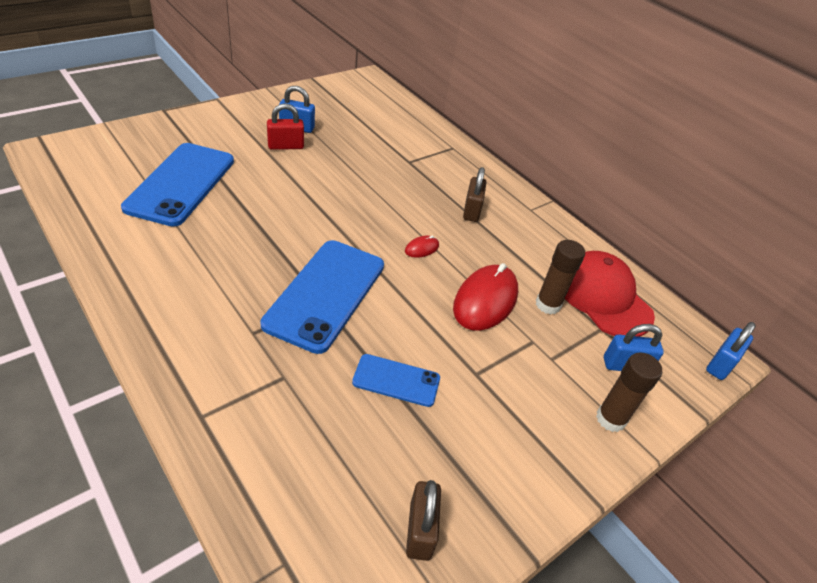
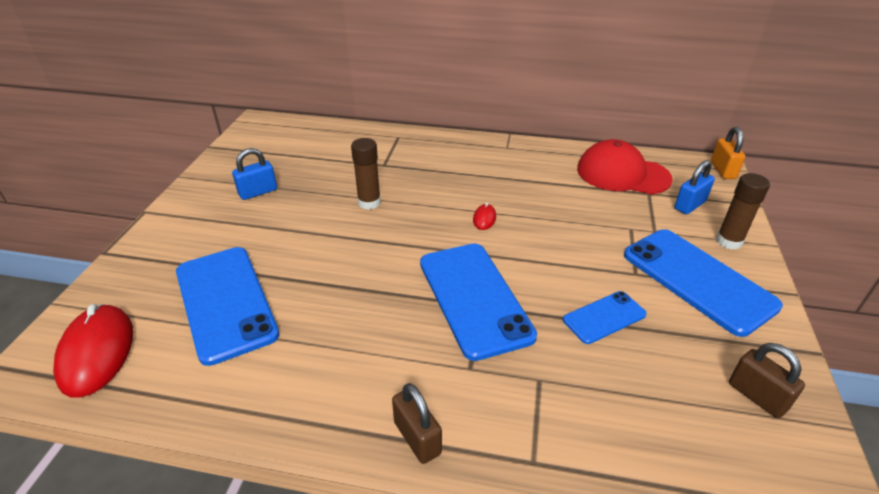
camera: 35 degrees left, 5 degrees down
(285, 146) = (271, 212): red padlock -> none
(471, 211) = (475, 171): brown padlock -> brown padlock (417, 438)
(485, 300) = (570, 224): red mouse -> red mouse (97, 352)
(523, 420) = (697, 280): none -> blue phone
(548, 305) = (604, 200): brown glue stick -> brown glue stick (369, 202)
(720, 364) = (723, 170): blue padlock -> orange padlock

